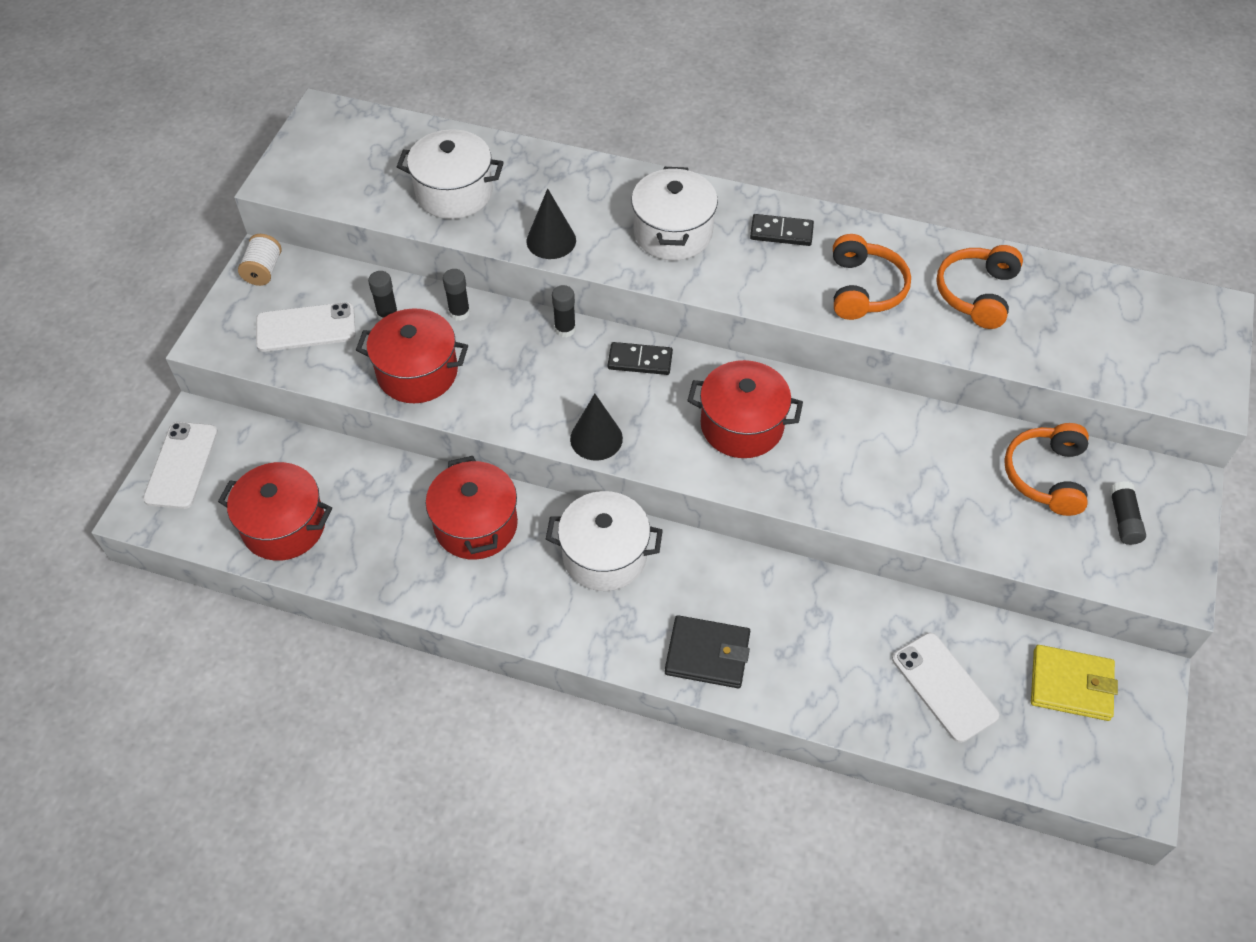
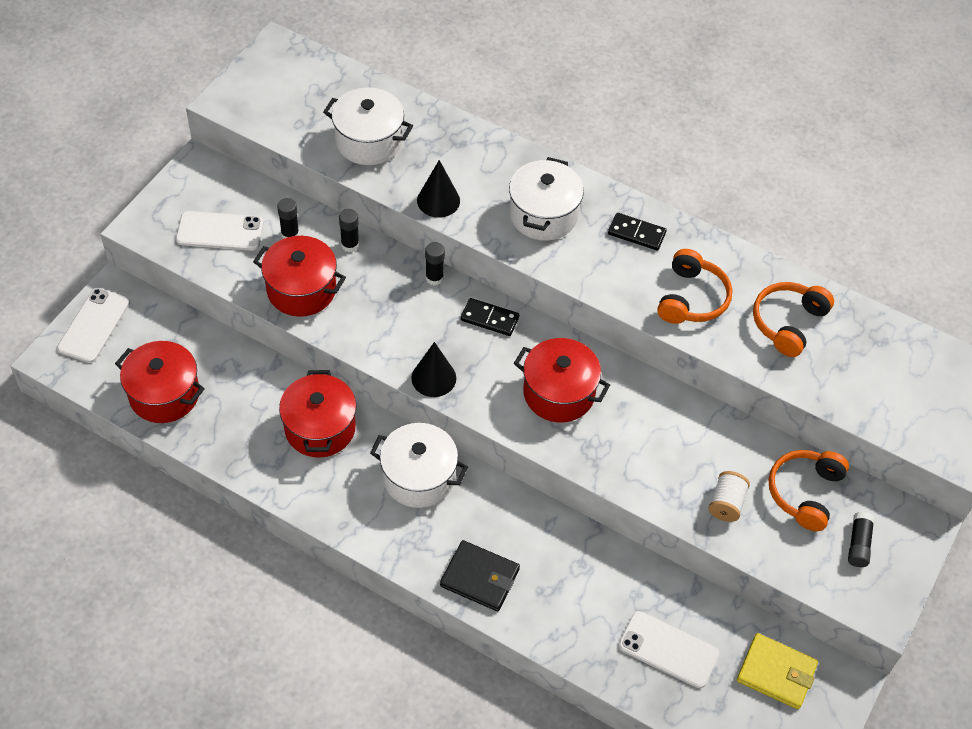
camera: 10 degrees right, 0 degrees up
(263, 270) = (197, 174): white spool -> white spool (726, 503)
(944, 687) = (668, 650): white phone -> white phone turned 45 degrees counterclockwise

